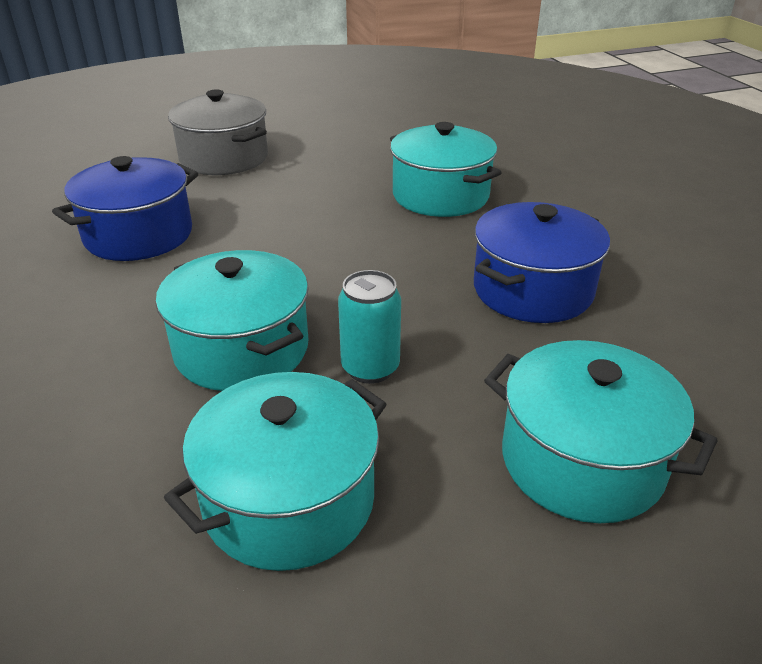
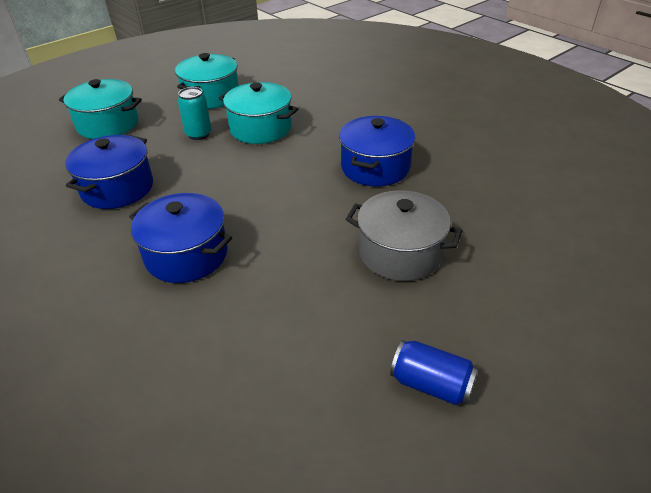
camera: 160 degrees right, 5 degrees up
(288, 104) = (431, 384): none -> blue can
(440, 196) = (186, 255): turquoise pot -> blue pot

